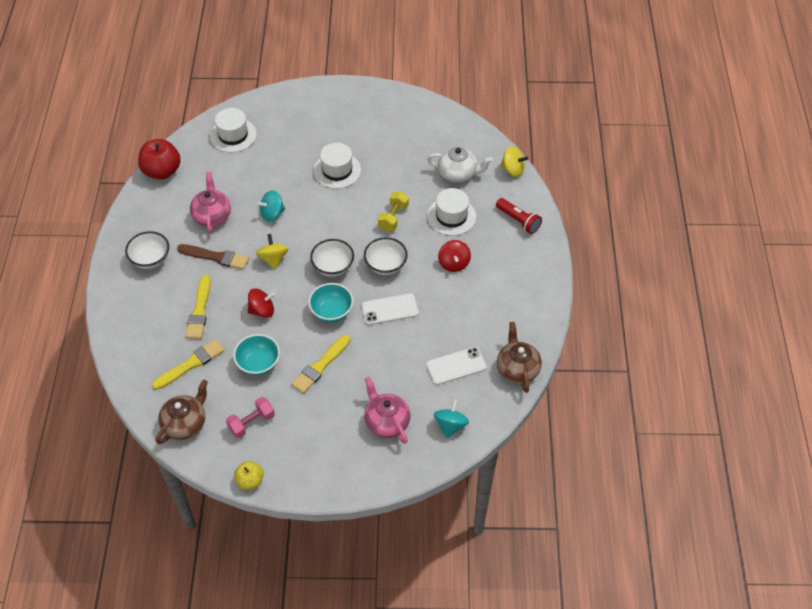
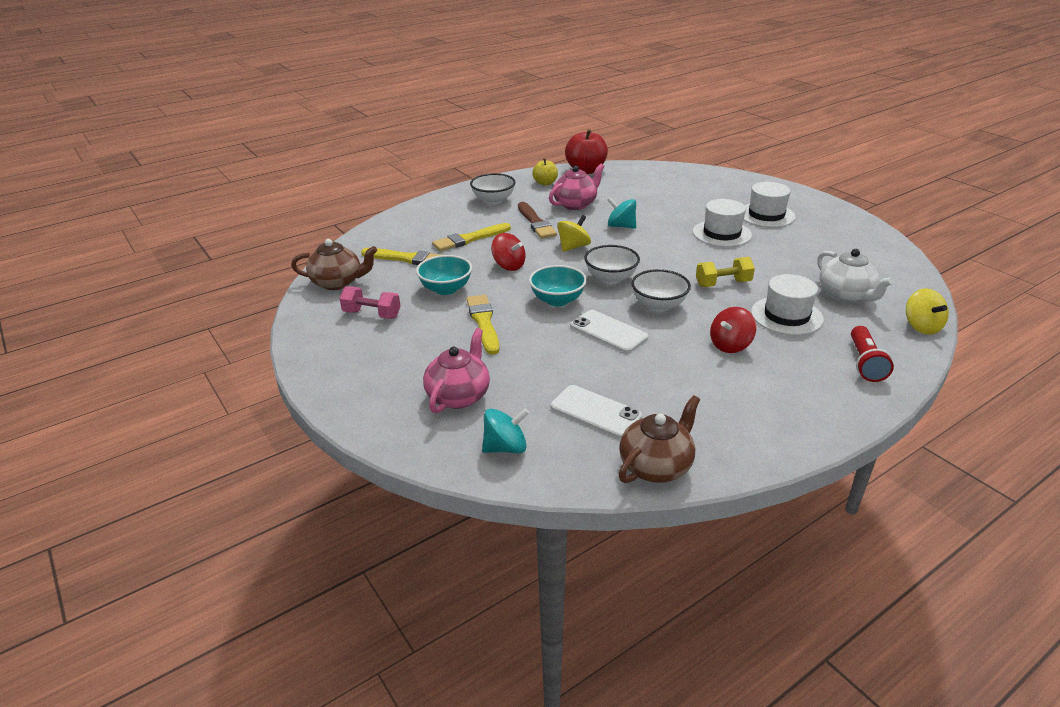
camera: 55 degrees right, 20 degrees down
(233, 135) = (670, 179): white hat -> white hat (766, 215)
(250, 481) = (300, 343): yellow apple -> yellow apple (545, 183)
(320, 366) = (483, 322): yellow brush -> yellow brush turned 75 degrees clockwise

